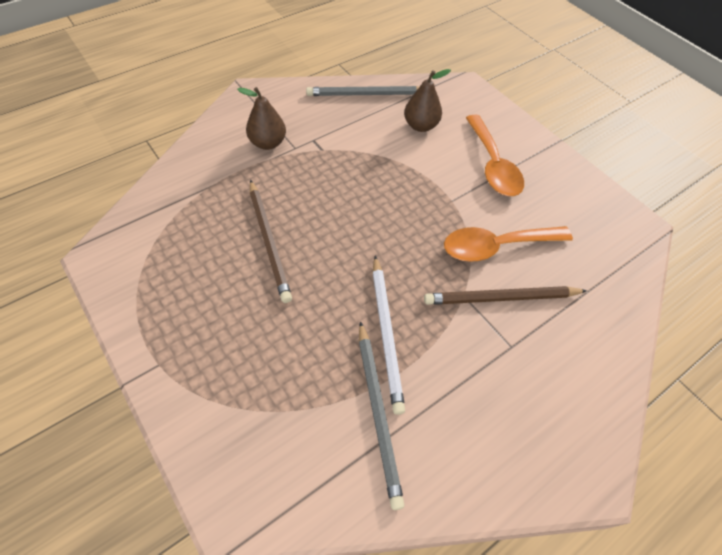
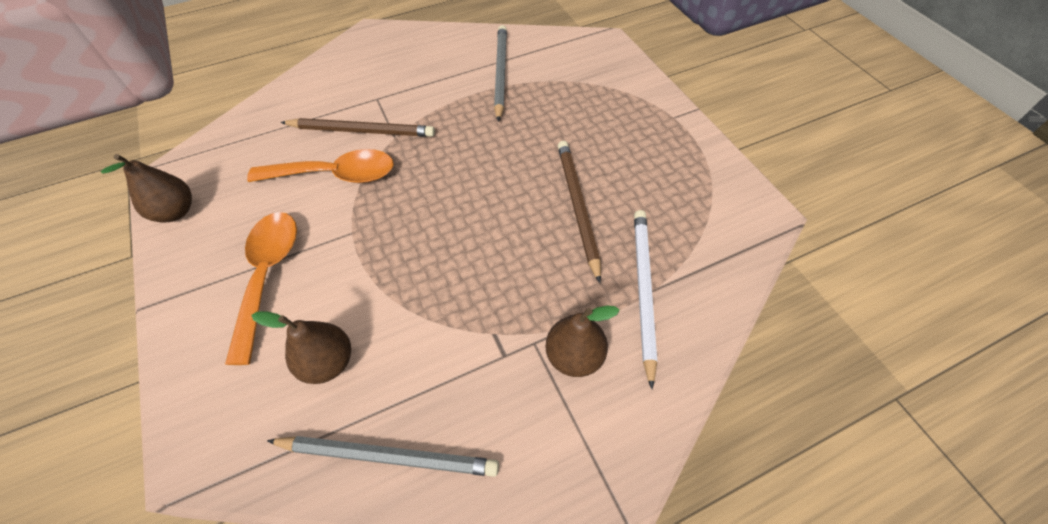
camera: 165 degrees left, 0 degrees up
(386, 333) = (477, 117): white pencil -> white pencil (643, 290)
(601, 200) = (176, 212): none -> brown pear

